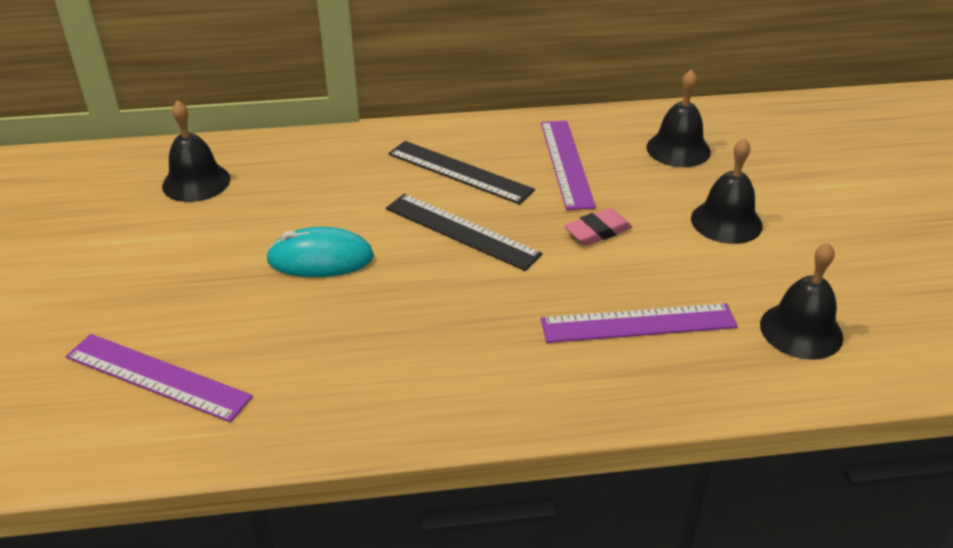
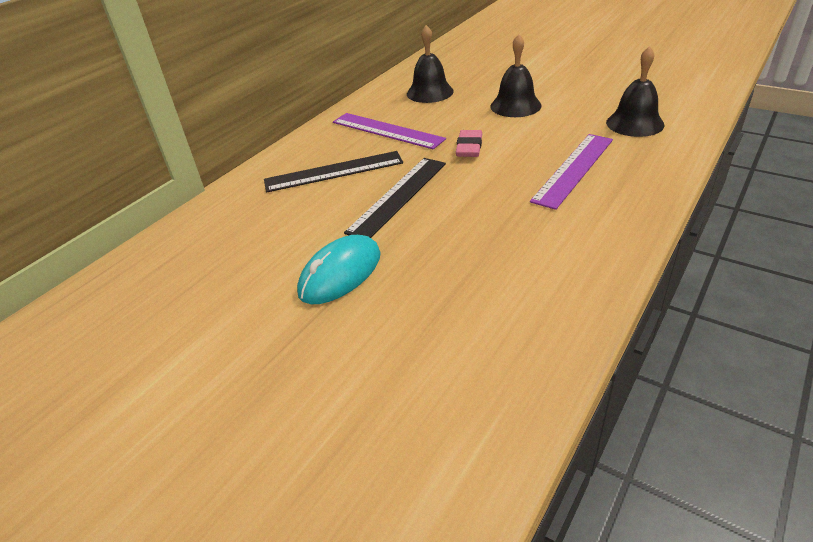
camera: 45 degrees left, 0 degrees up
(157, 376) = (373, 441): purple ruler -> none
(196, 182) = (137, 305): black bell -> none
(461, 231) = (398, 196): black ruler -> black ruler turned 45 degrees counterclockwise

